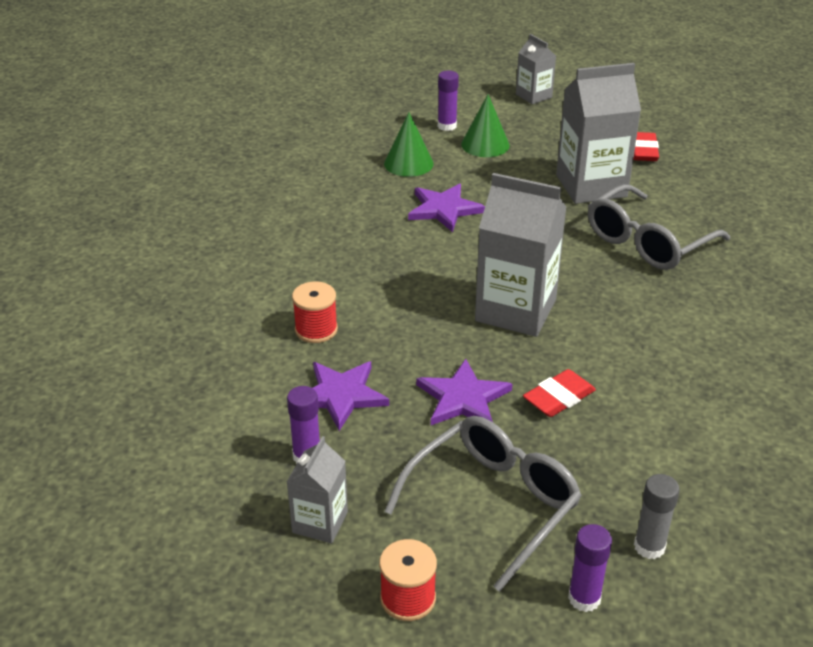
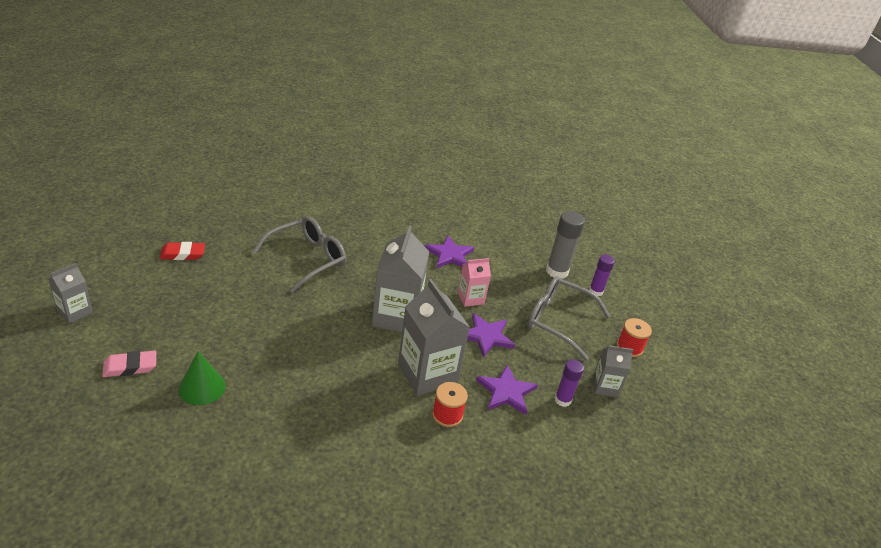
camera: 110 degrees left, 0 degrees up
(444, 209) = (277, 359): purple star -> purple star (449, 255)
(447, 126) = (130, 367): purple glue stick -> pink eraser
(485, 144) = (168, 339): green cone -> none
(559, 398) = (470, 298): red eraser -> pink carton
(591, 186) = (236, 281): grey carton -> grey carton (427, 374)
(647, 242) = (307, 259): grey glasses -> grey glasses turned 75 degrees counterclockwise
(649, 547) = (557, 271): grey glue stick -> grey glue stick, size x1.61

